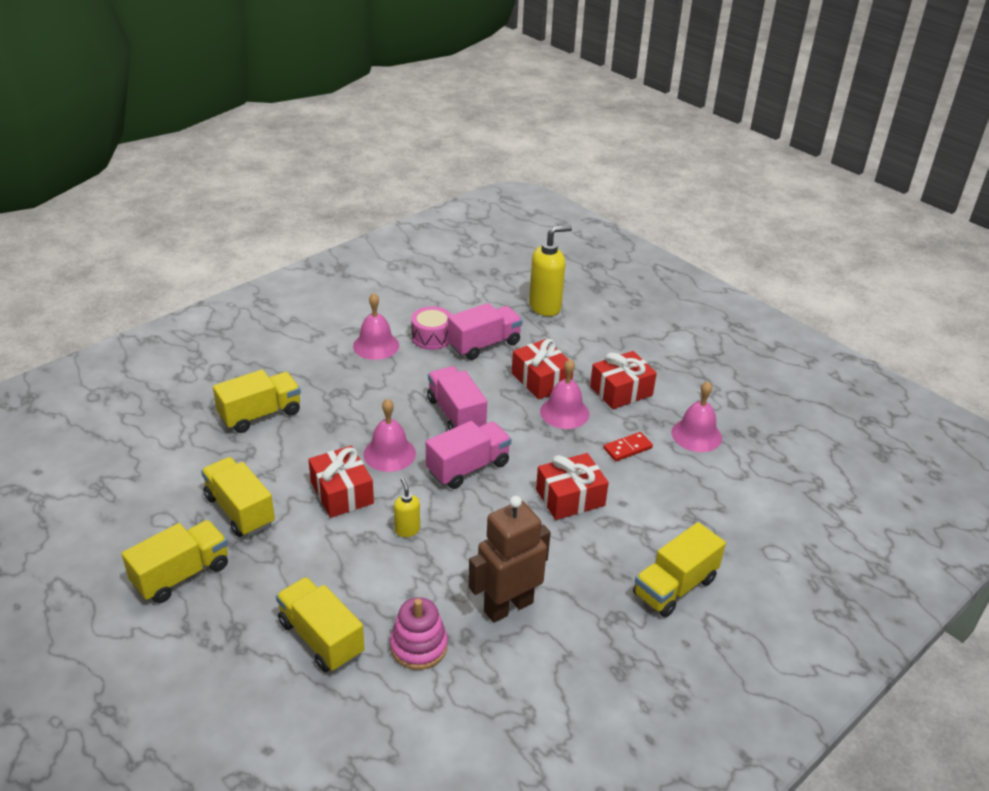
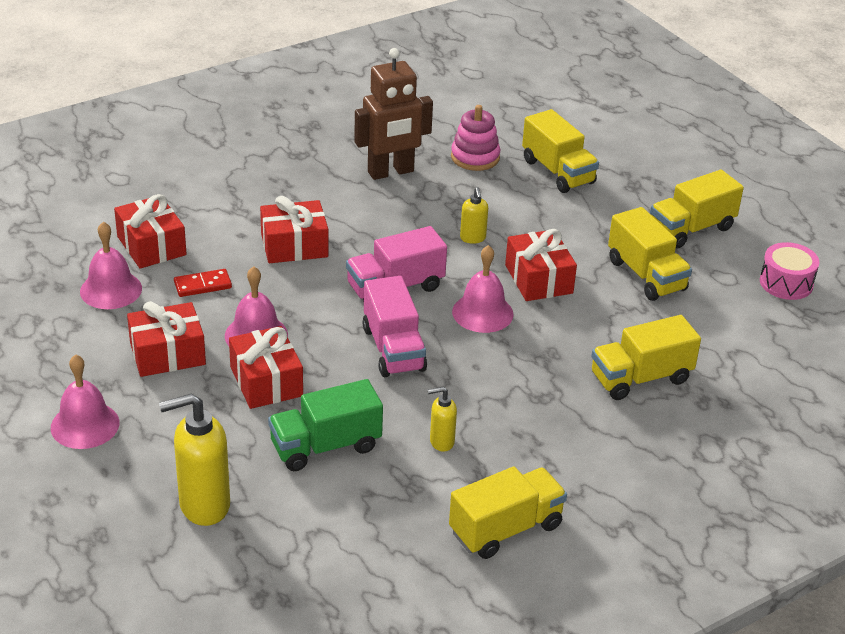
camera: 170 degrees left, 0 degrees up
(376, 345) = (486, 464): pink bell -> pink bell (85, 425)
(408, 355) = (441, 442): none -> yellow soap dispenser
(432, 337) = (400, 469): pink drum -> pink drum (786, 283)
(484, 345) = (325, 446): pink truck -> green truck
(674, 587) = (233, 167): yellow truck -> yellow truck (505, 529)
(692, 480) = (151, 246): none -> red gift

